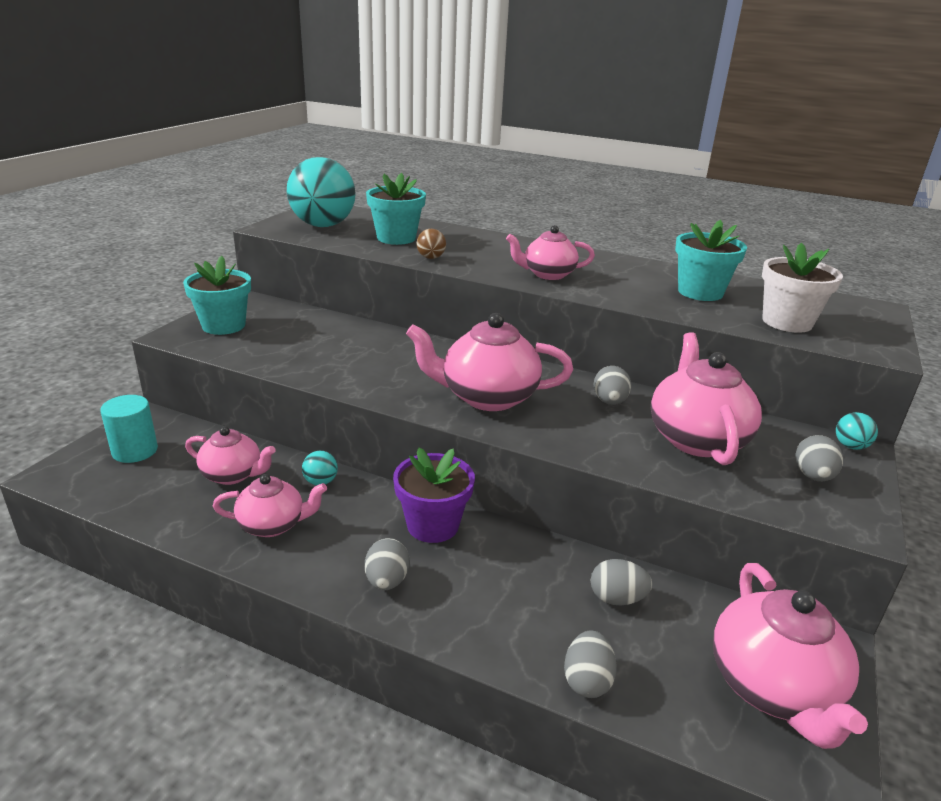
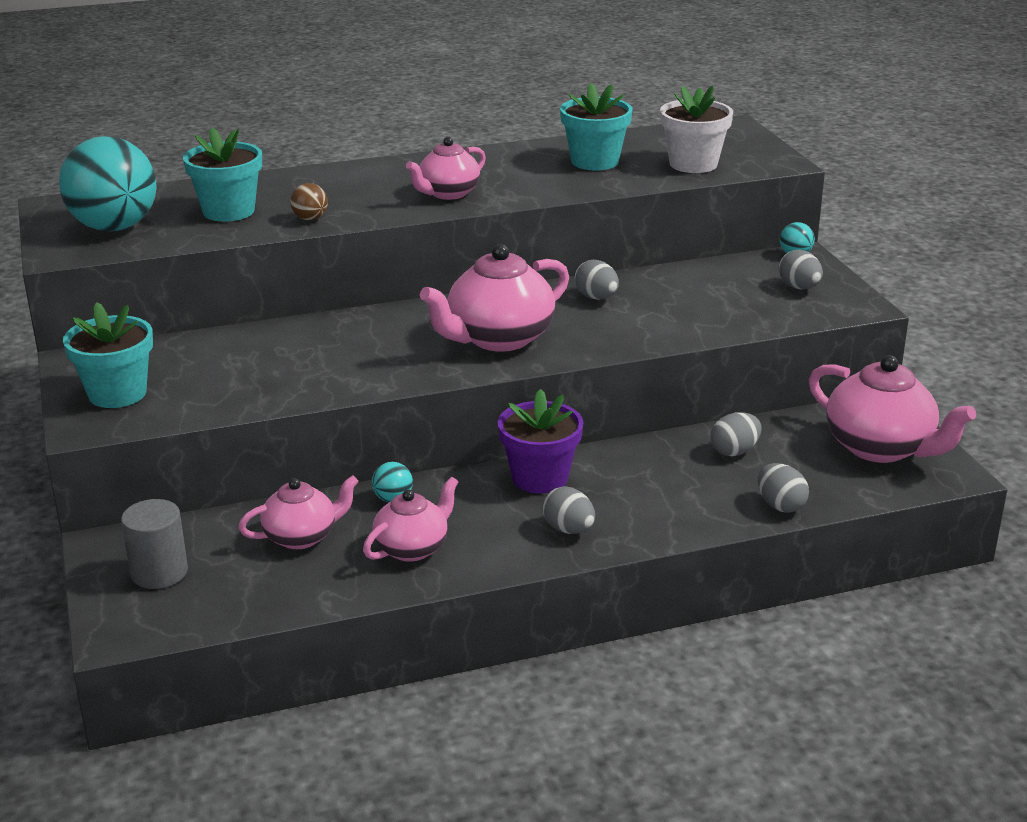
camera: 40 degrees left, 0 degrees up
(135, 451) = (159, 572): turquoise cylinder -> grey cylinder
(696, 438) = (696, 297): pink teapot -> none

